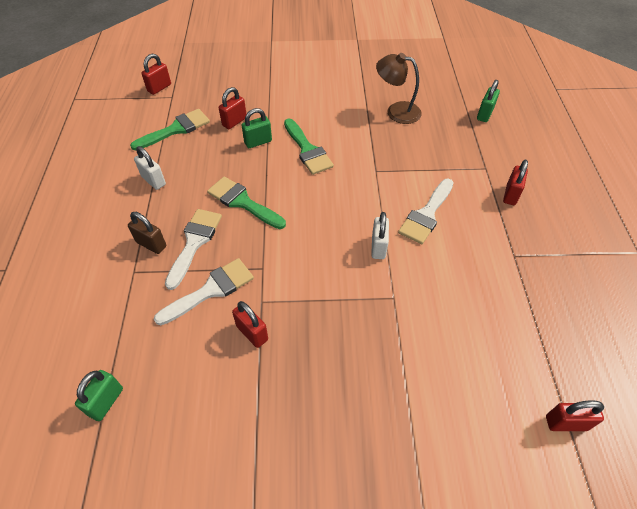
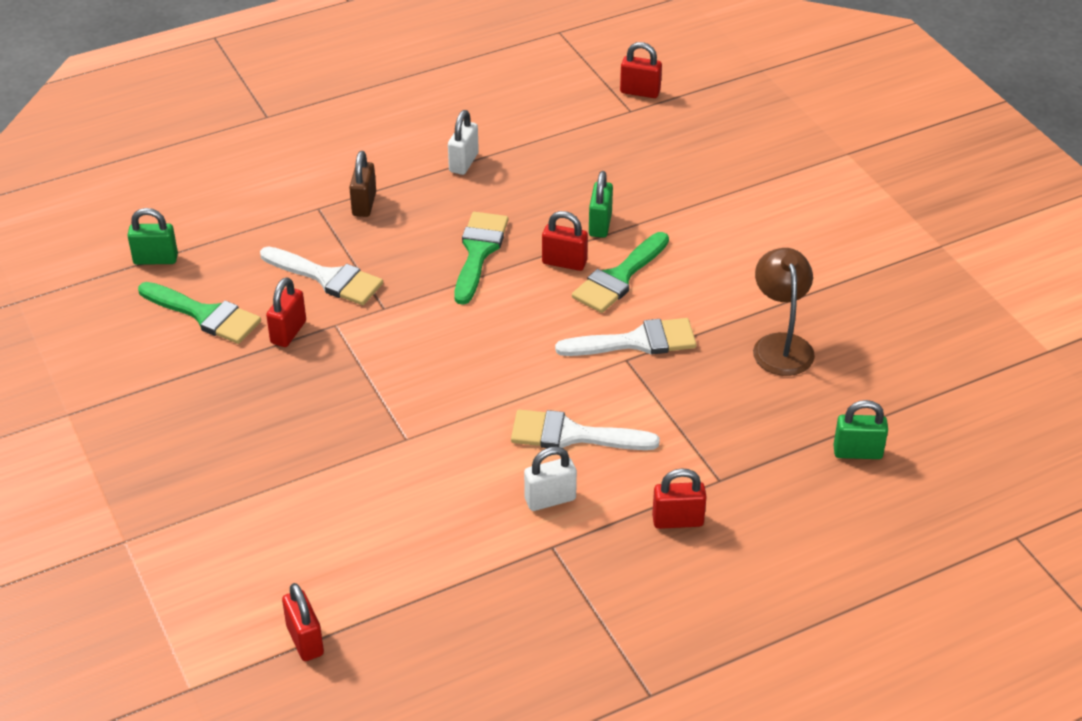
camera: 65 degrees right, 10 degrees down
(176, 129) = (568, 142): green brush -> green brush (205, 315)
(194, 242) = (387, 237): white brush -> white brush (636, 341)
(234, 122) = (624, 187): red padlock -> red padlock (564, 262)
(258, 142) = (600, 225): green padlock -> green padlock turned 60 degrees clockwise
(378, 247) = (481, 402): white padlock -> white padlock (550, 499)

